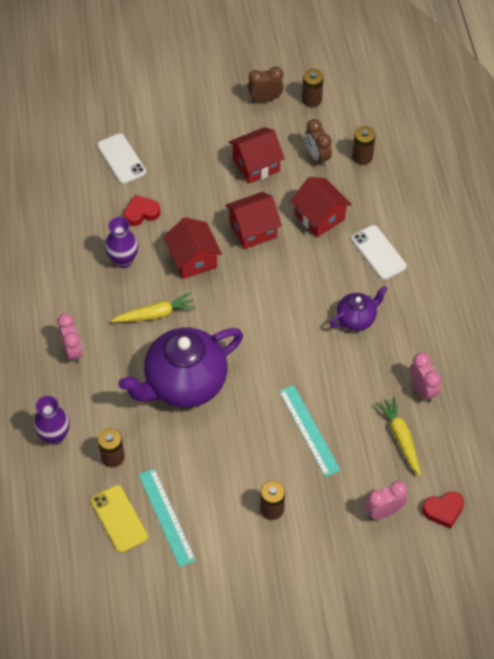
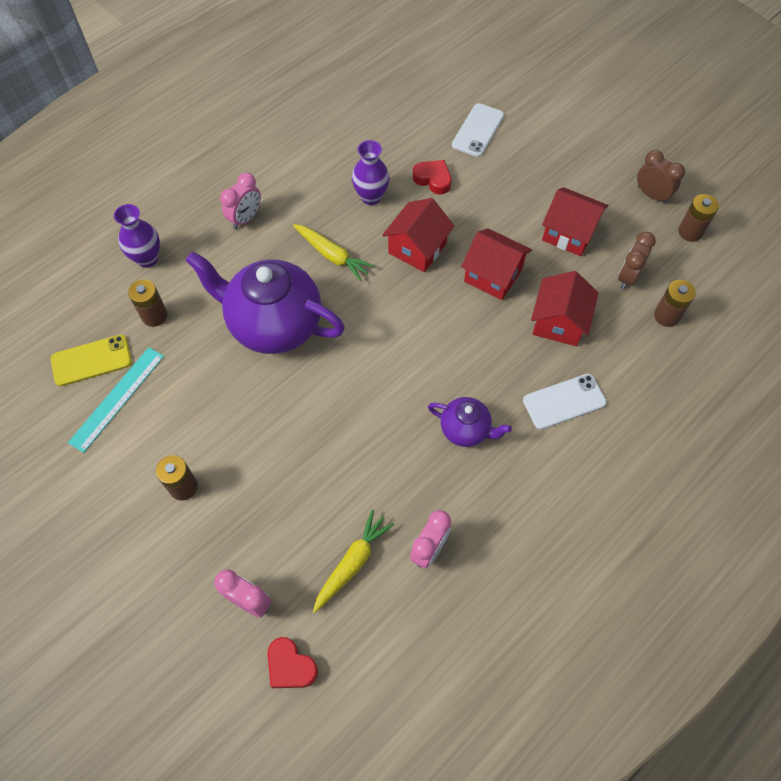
camera: 55 degrees right, 5 degrees up
(119, 519) = (91, 360): yellow phone -> yellow phone turned 45 degrees clockwise
(309, 430) = (299, 466): turquoise ruler -> none
(378, 252) = (564, 402): white phone -> white phone turned 45 degrees clockwise

